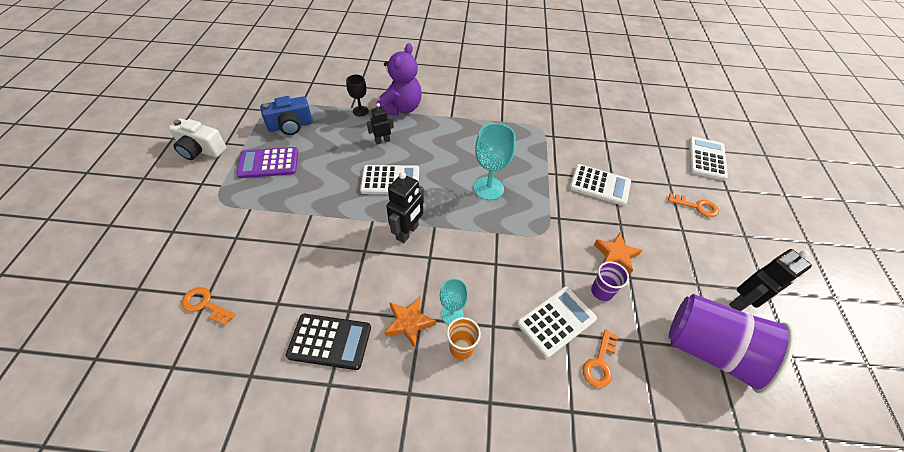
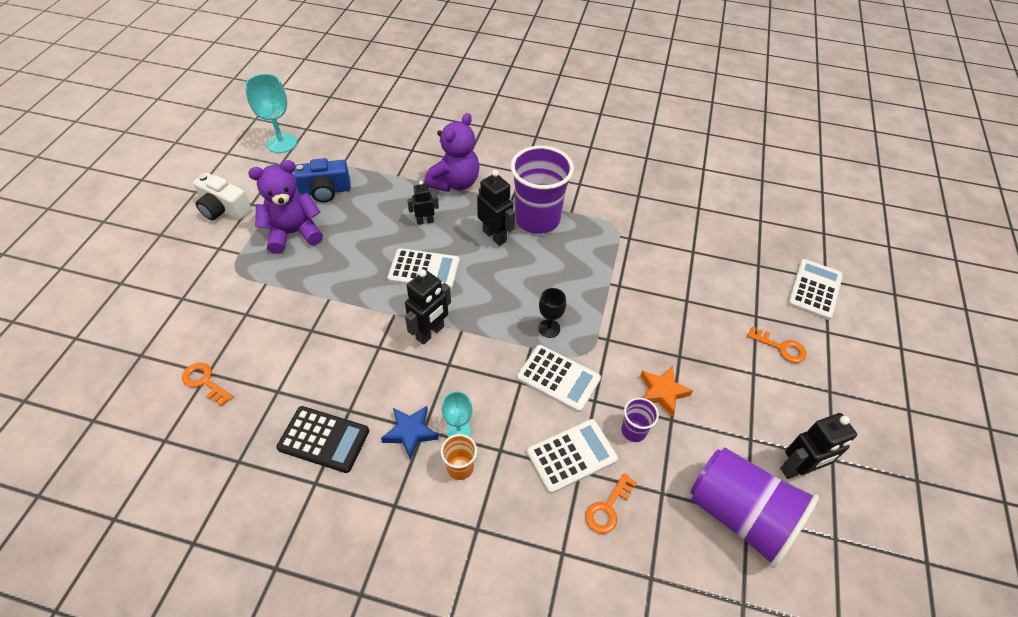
camera: 10 degrees right, 0 degrees up
(268, 163) = (293, 233): purple calculator -> purple teddy bear
(360, 111) = (407, 181): black goblet -> black goblet (549, 328)
(409, 322) = (410, 432): orange star -> blue star
(444, 146) = (495, 236): none -> black robot
(476, 129) = (537, 219): none -> purple cup
(488, 188) = (534, 293): turquoise goblet -> turquoise goblet (281, 143)
(599, 185) = (668, 306): white calculator -> white calculator (558, 378)

